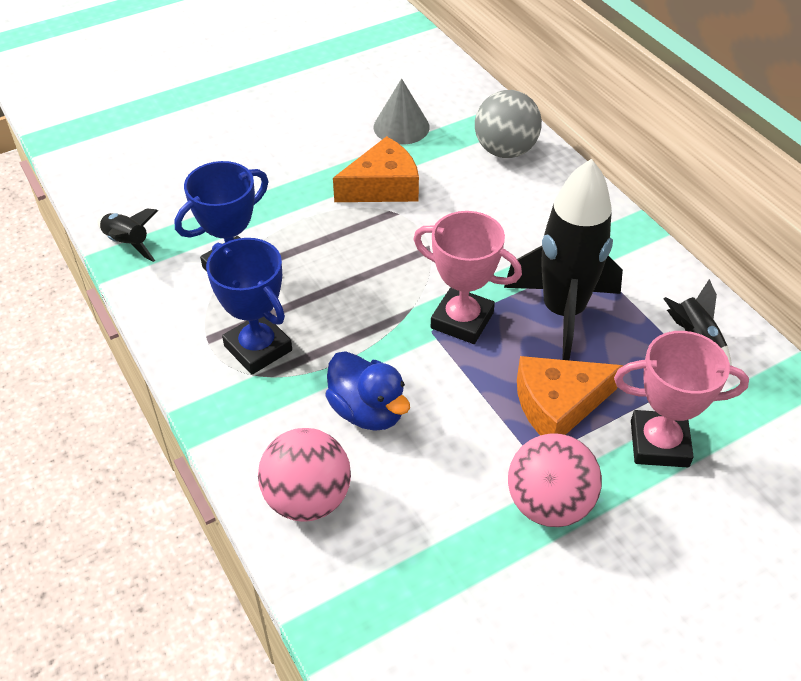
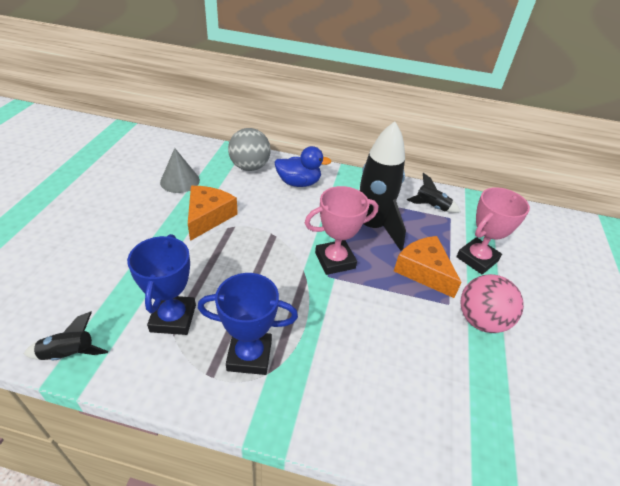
camera: 50 degrees left, 5 degrees down
(307, 499) = (389, 421): pink ball -> none
(367, 411) = (353, 342): blue duck -> blue duck (298, 183)
(558, 405) = (424, 271): orange cheese -> orange cheese turned 120 degrees clockwise

